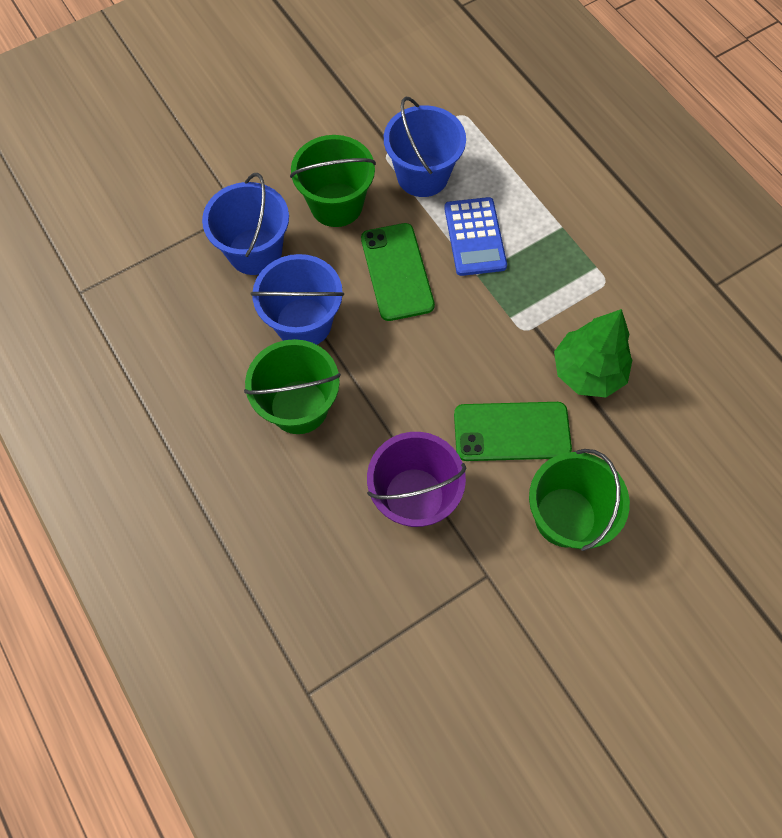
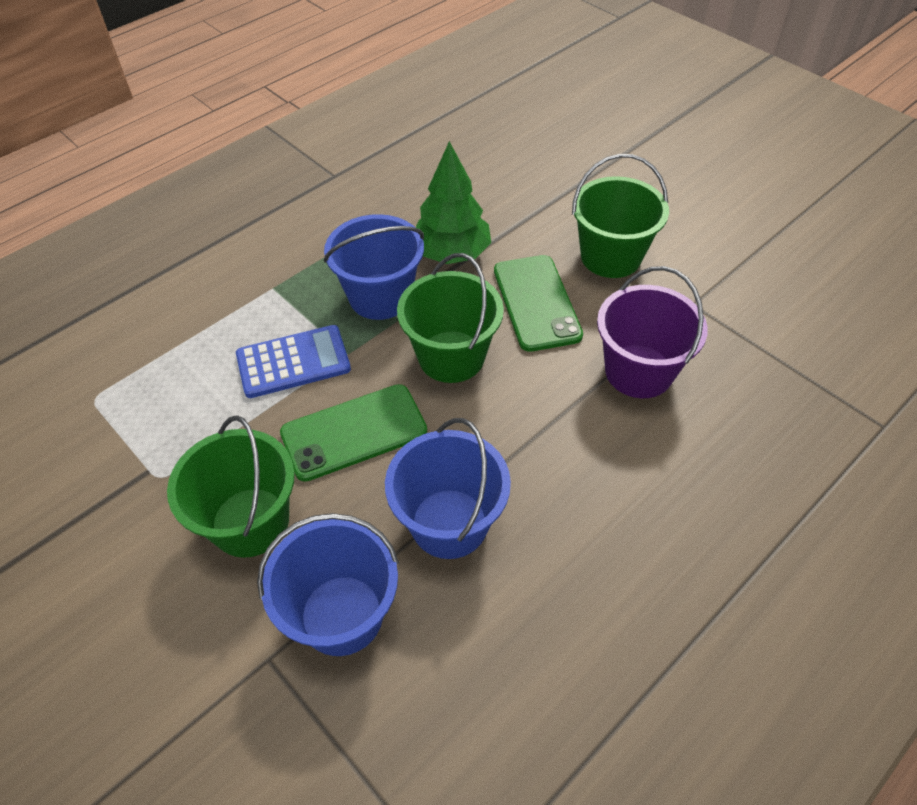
camera: 100 degrees left, 15 degrees down
(299, 406) = (570, 503): green bucket -> green bucket (451, 356)
(422, 175) = (198, 428): blue bucket -> blue bucket (380, 296)

